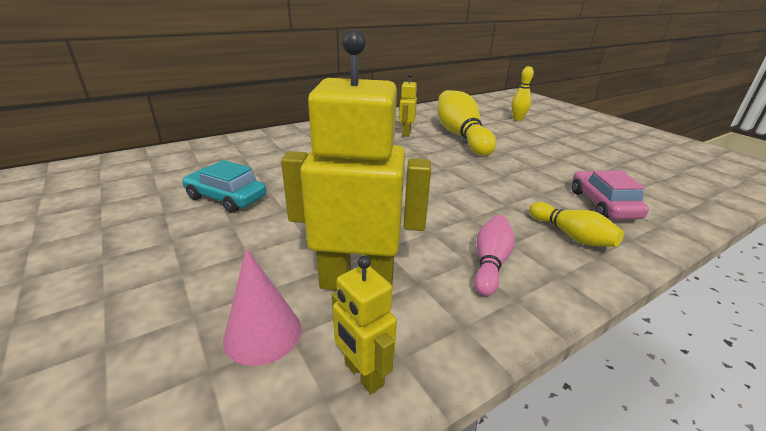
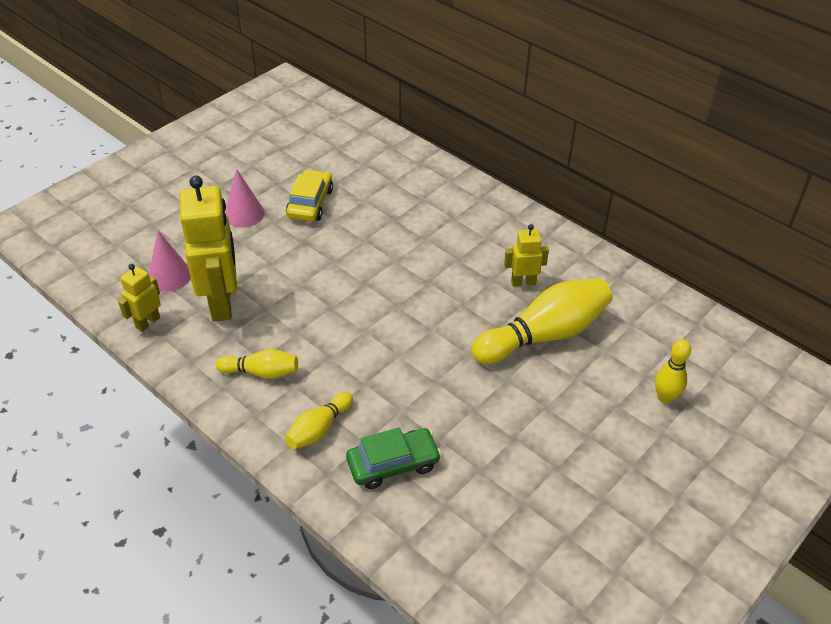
camera: 75 degrees right, 15 degrees up
(193, 244) = (244, 214): none -> pink cone
(226, 198) = (310, 203): turquoise car -> yellow car
(490, 263) = (261, 372): pink bowling pin -> yellow bowling pin
(602, 204) = (393, 464): pink car -> green car

